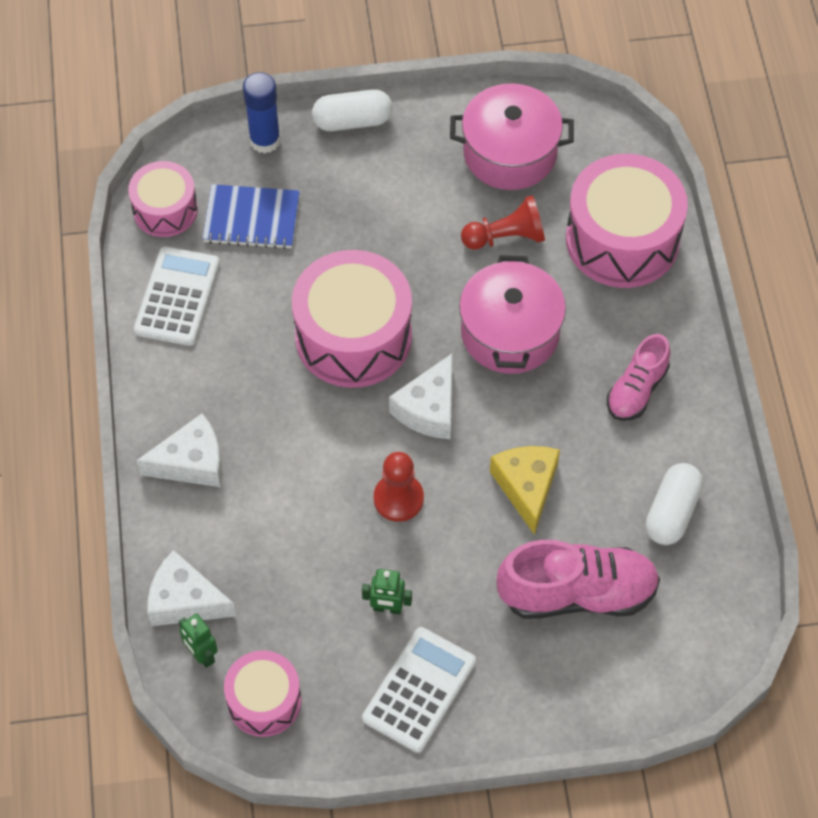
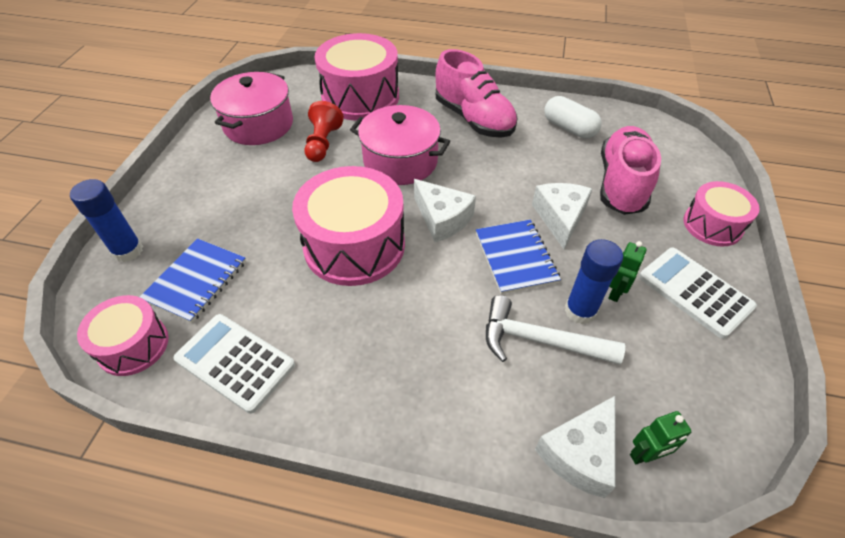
camera: 70 degrees left, 10 degrees down
(191, 462) = (424, 402): white cheese -> white cheese (560, 218)
(264, 701) = (701, 411): pink drum -> pink drum (712, 225)
(294, 544) = (539, 340): none -> white hammer
(347, 576) = (580, 311): none -> blue glue stick
(352, 121) = (160, 193): white capsule -> none
(398, 498) = (515, 258): red pawn -> blue notebook
(527, 487) = (529, 186): yellow cheese -> none
(636, 390) = (474, 119): pink shoe -> pink shoe, size x1.65

